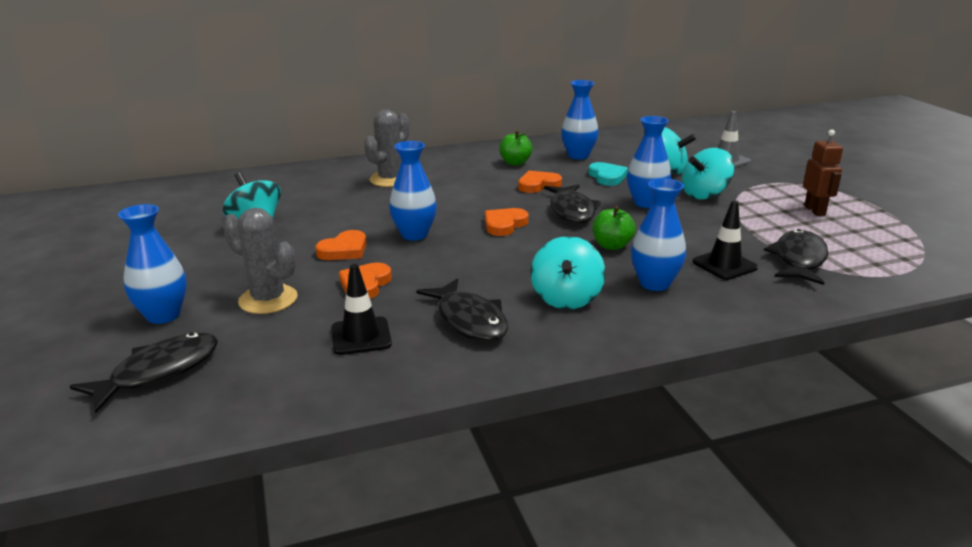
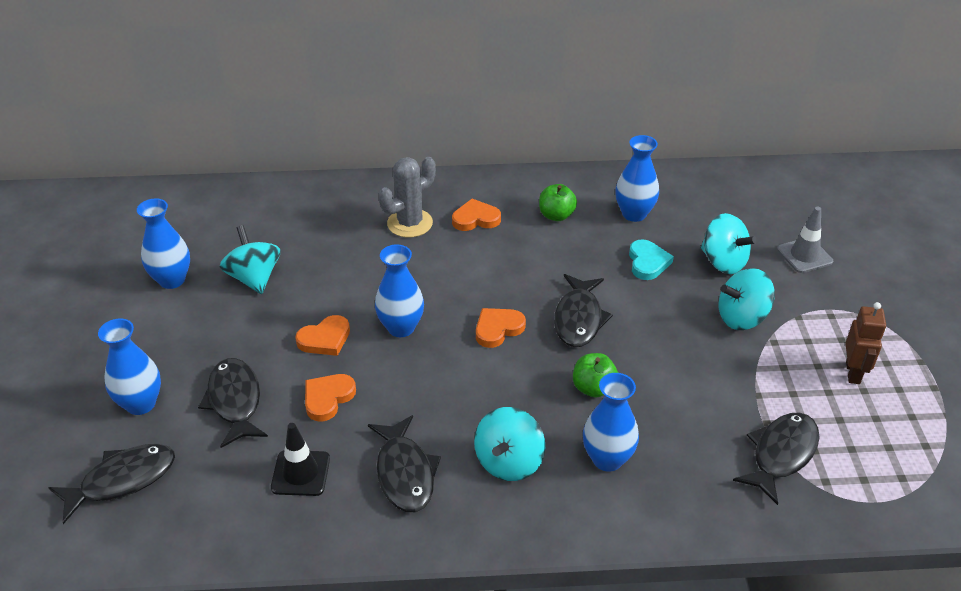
camera: 15 degrees right, 15 degrees up
(268, 299) = (235, 401): grey cactus -> black fish
(538, 185) = (563, 263): orange heart -> orange heart (475, 219)
(646, 203) = (667, 320): blue vase -> blue vase (172, 280)
(724, 265) = (695, 445): black traffic cone -> none

